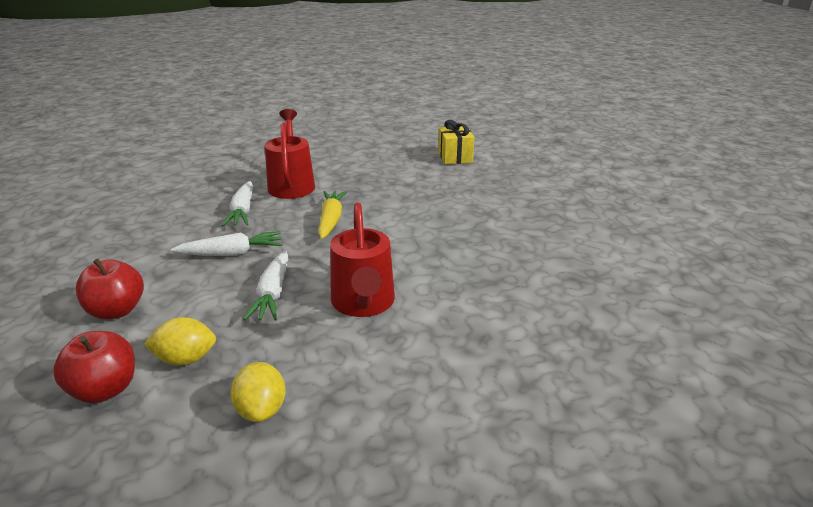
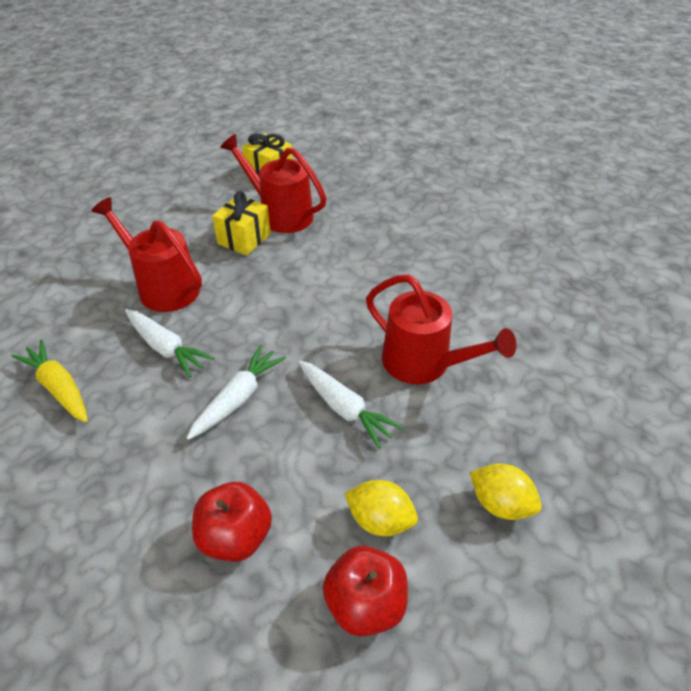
camera: 45 degrees left, 15 degrees up
(186, 359) = (380, 520): yellow lemon -> yellow lemon turned 75 degrees clockwise
(331, 220) = (269, 303): yellow carrot -> yellow carrot (59, 388)
(376, 183) = (244, 239): none -> yellow gift
(421, 180) = (280, 214): none -> red watering can

